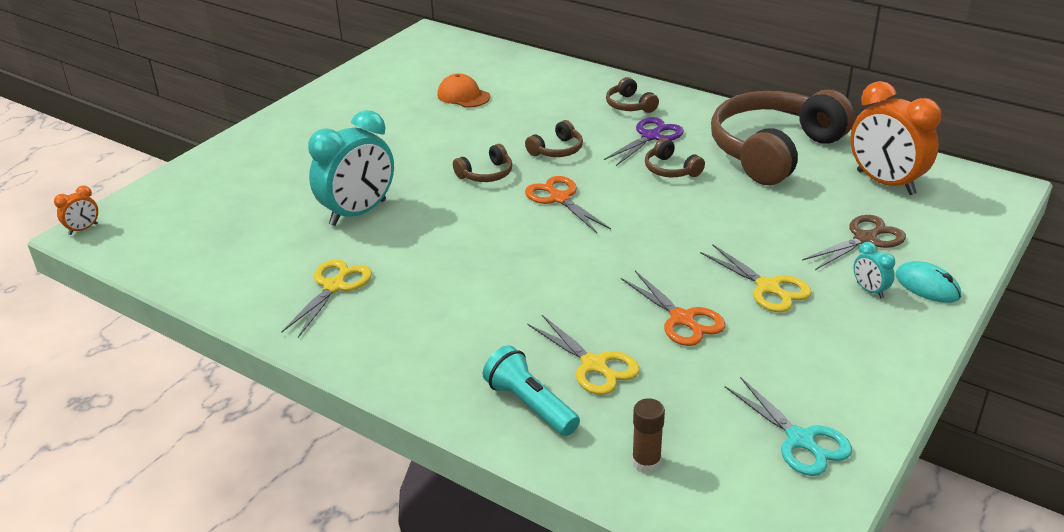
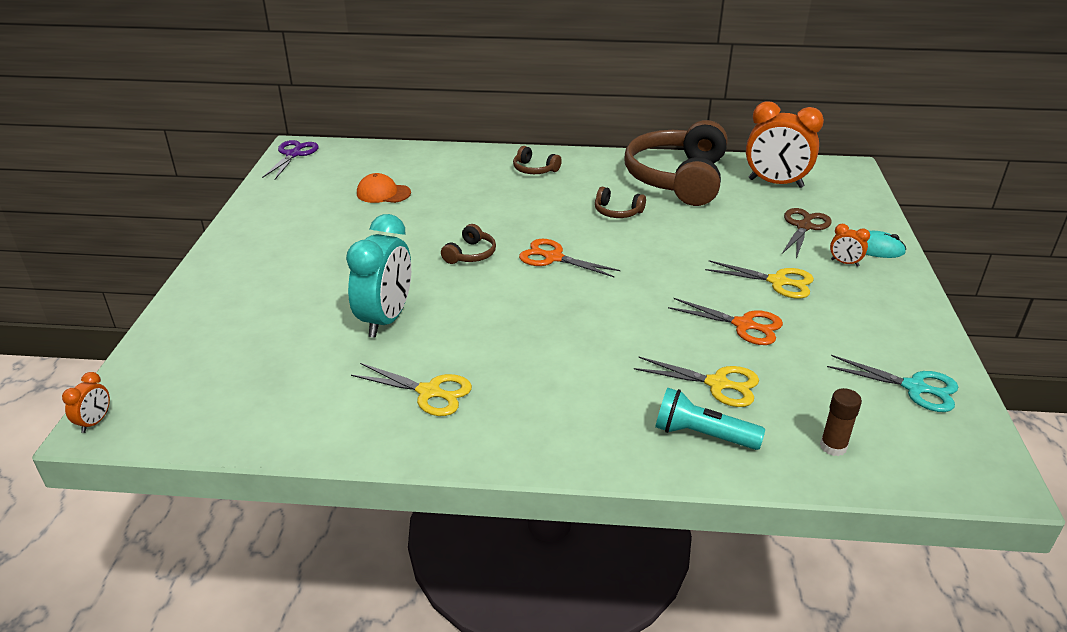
camera: 30 degrees left, 0 degrees up
(334, 286) = (429, 392): yellow scissors -> yellow scissors turned 120 degrees clockwise
(557, 150) = (511, 219): brown headphones -> none
(651, 136) = (576, 190): purple scissors -> purple scissors (293, 154)
(869, 290) = (844, 263): turquoise clock -> orange clock

